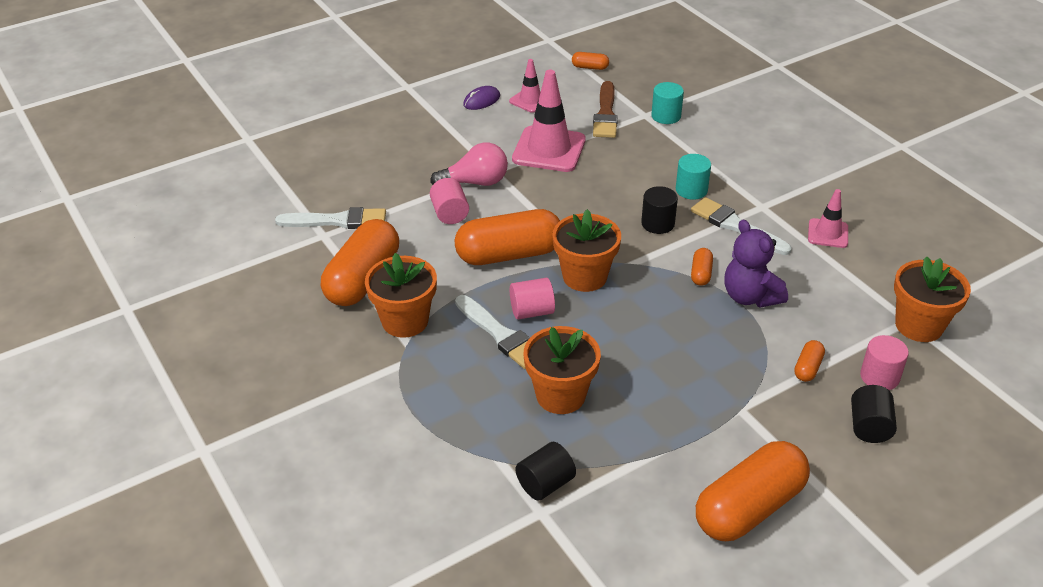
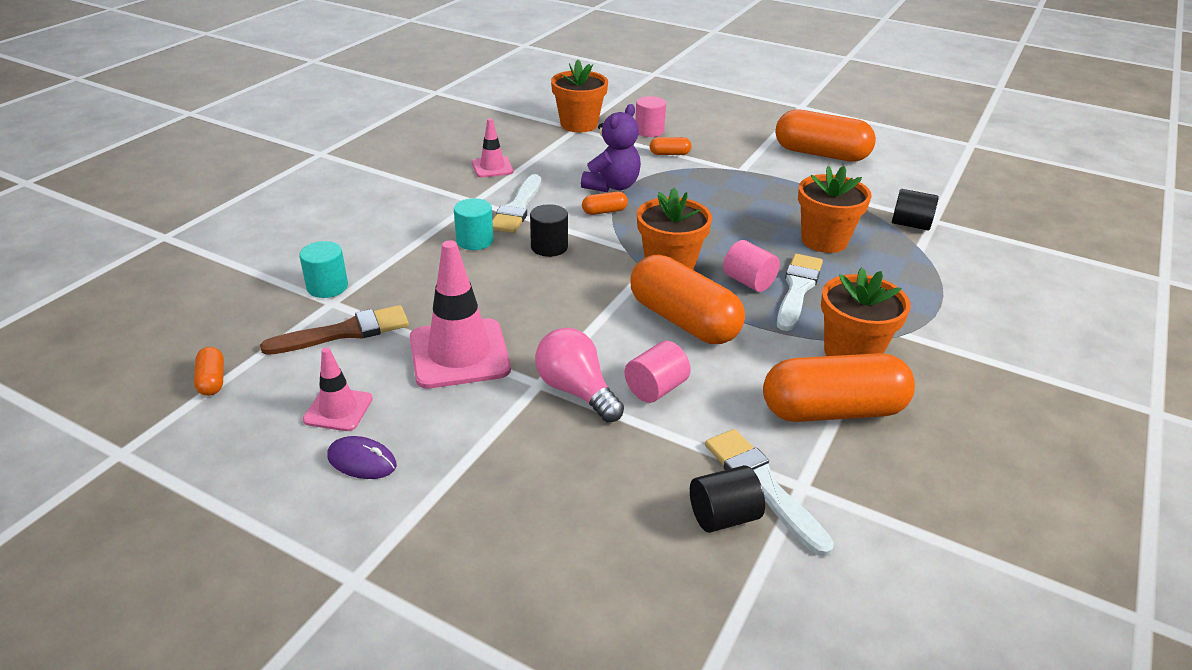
camera: 120 degrees left, 5 degrees down
(869, 427) = (701, 129): black cylinder -> black cylinder (723, 516)

